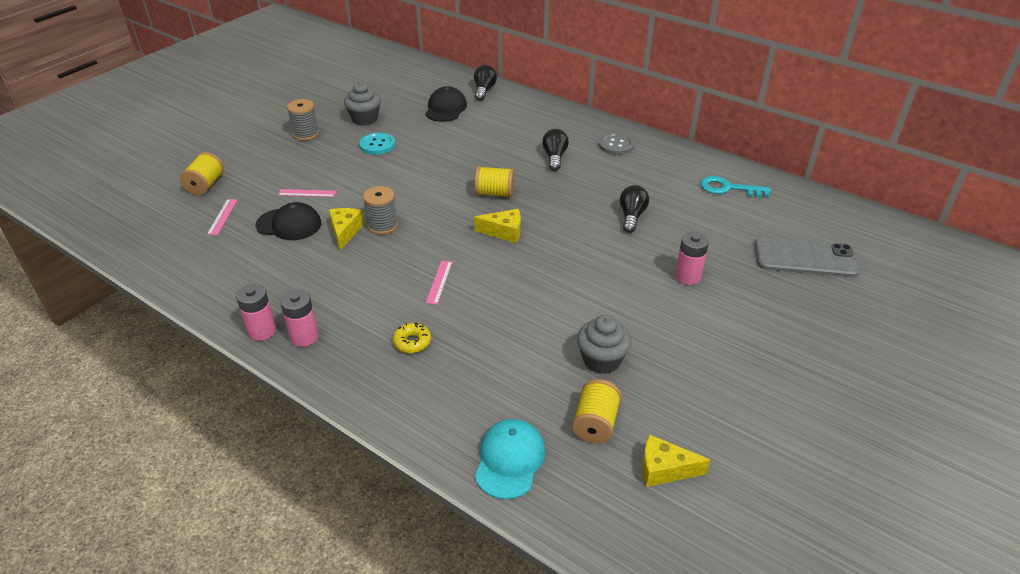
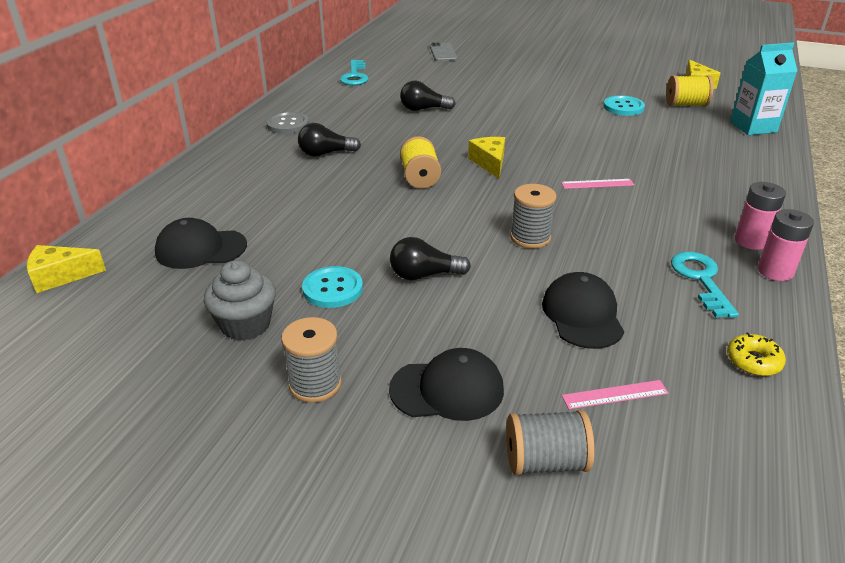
camera: 105 degrees left, 5 degrees down
(205, 185) = (545, 461): yellow spool -> grey spool
(271, 168) = (447, 389): none -> black cap
(281, 287) = (701, 280): none -> turquoise key
(307, 193) = (498, 322): pink ruler -> none
(345, 232) = (562, 262): yellow cheese -> yellow cheese (60, 276)
(412, 342) = (690, 182): yellow donut -> yellow donut (753, 361)
(484, 90) = (137, 225): black light bulb -> black light bulb (424, 275)
(509, 460) = (753, 127): turquoise cap -> turquoise carton
(601, 360) = (623, 107): grey cupcake -> turquoise button
(687, 277) = (497, 86): pink battery -> none
(805, 258) = (443, 53): grey phone -> grey phone, size x0.61

